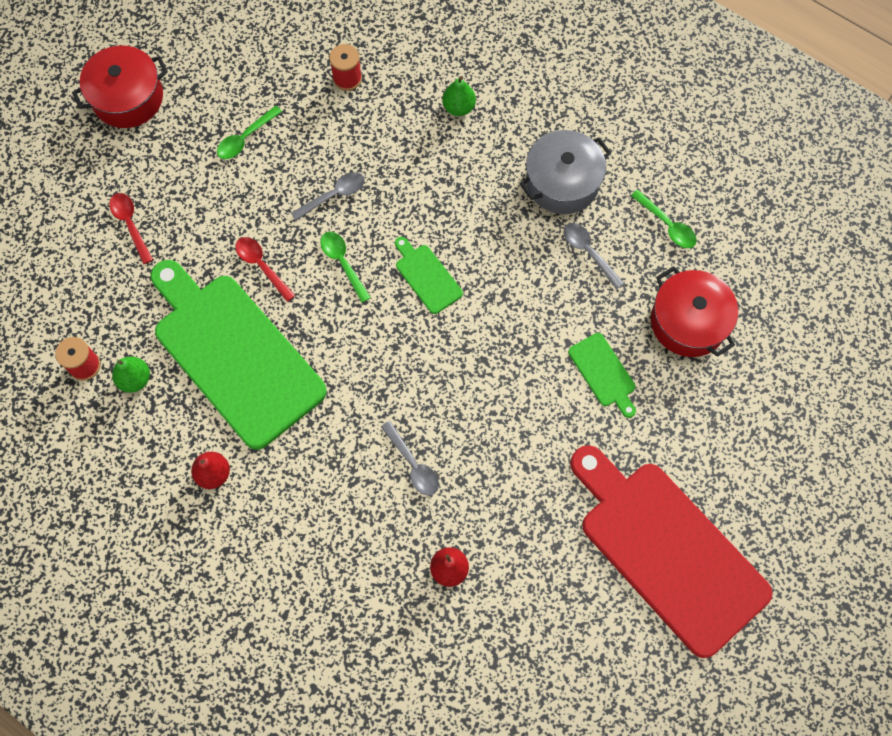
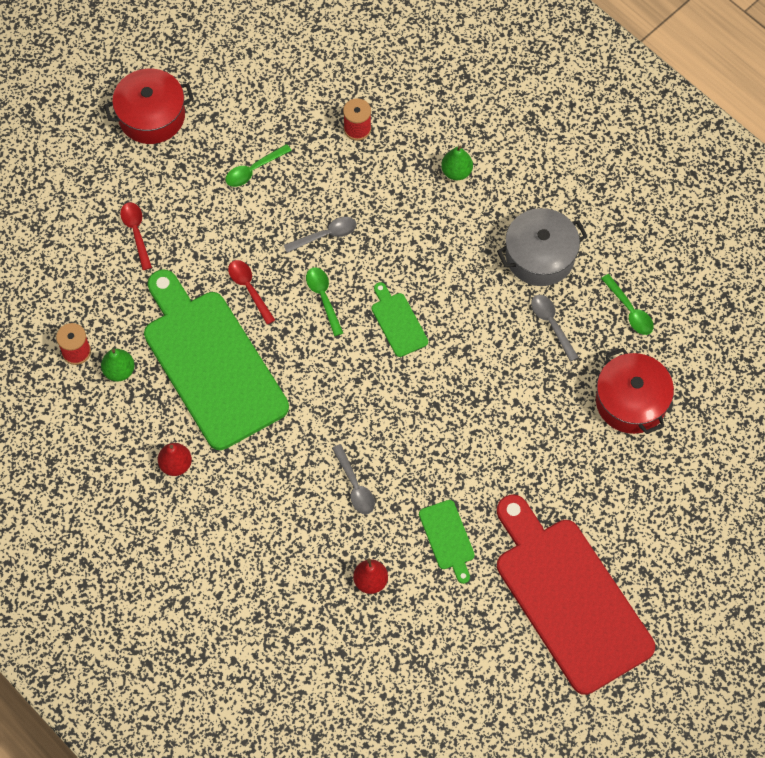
camera: 10 degrees right, 5 degrees down
(603, 373) = (543, 434): green cutting board -> green cutting board (447, 538)

